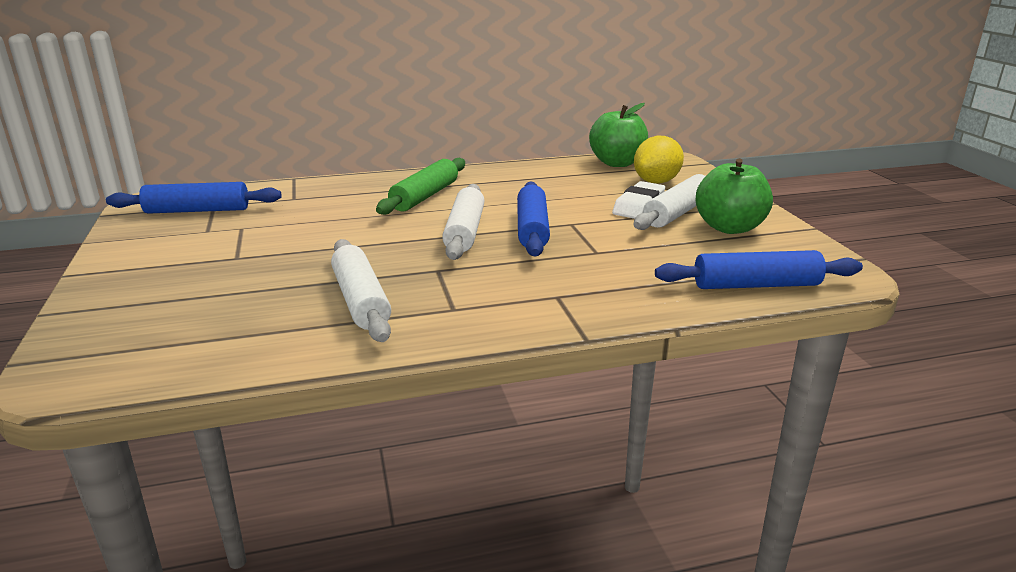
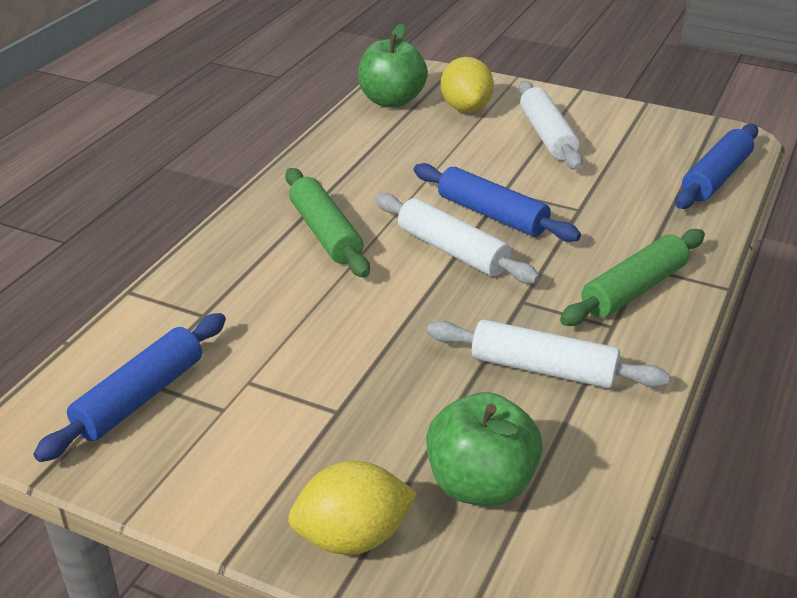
camera: 50 degrees left, 10 degrees up
(110, 300) = (352, 537): none -> yellow lemon
(516, 302) = (633, 290): none -> green rolling pin
(638, 205) = (508, 143): white eraser -> none
(729, 228) = (605, 132): green apple -> green apple (480, 484)

